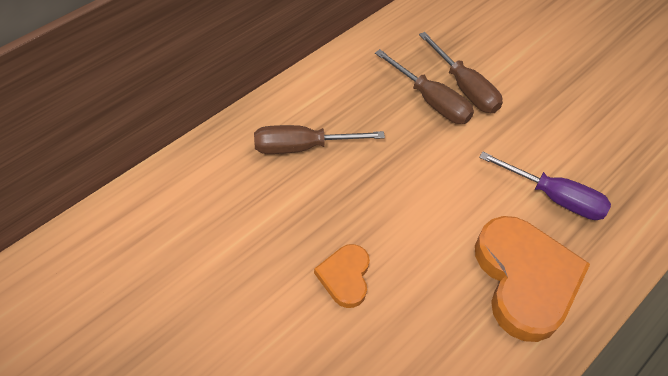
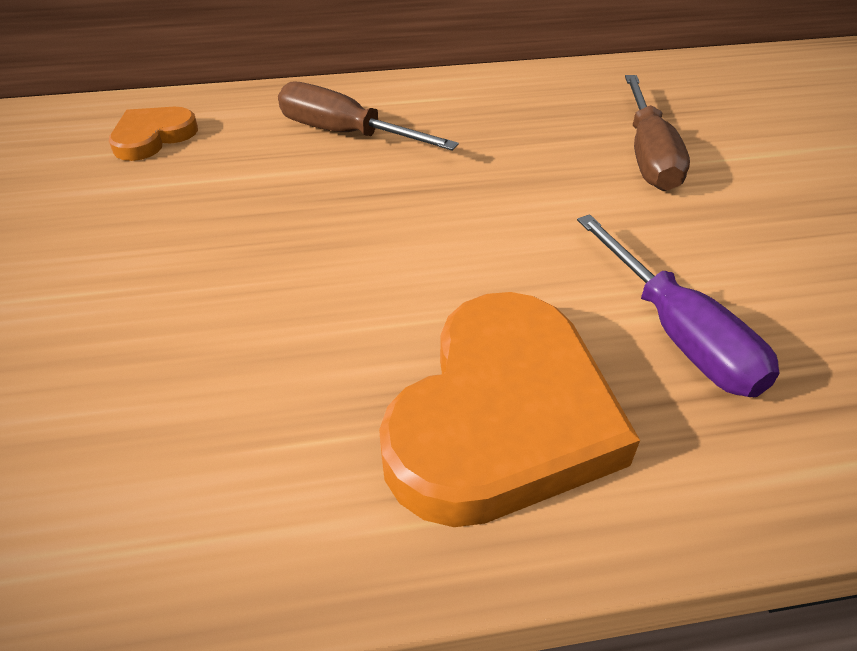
camera: 40 degrees right, 10 degrees down
(345, 277) = (230, 274): orange heart -> orange heart (152, 137)
(431, 101) = (578, 152): brown screwdriver -> none

